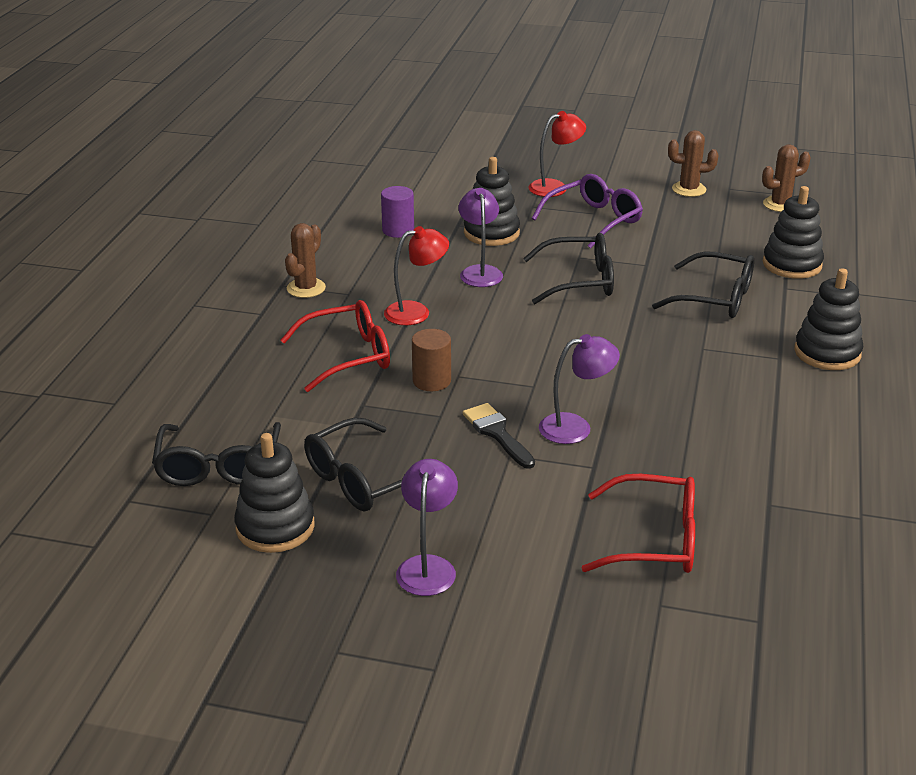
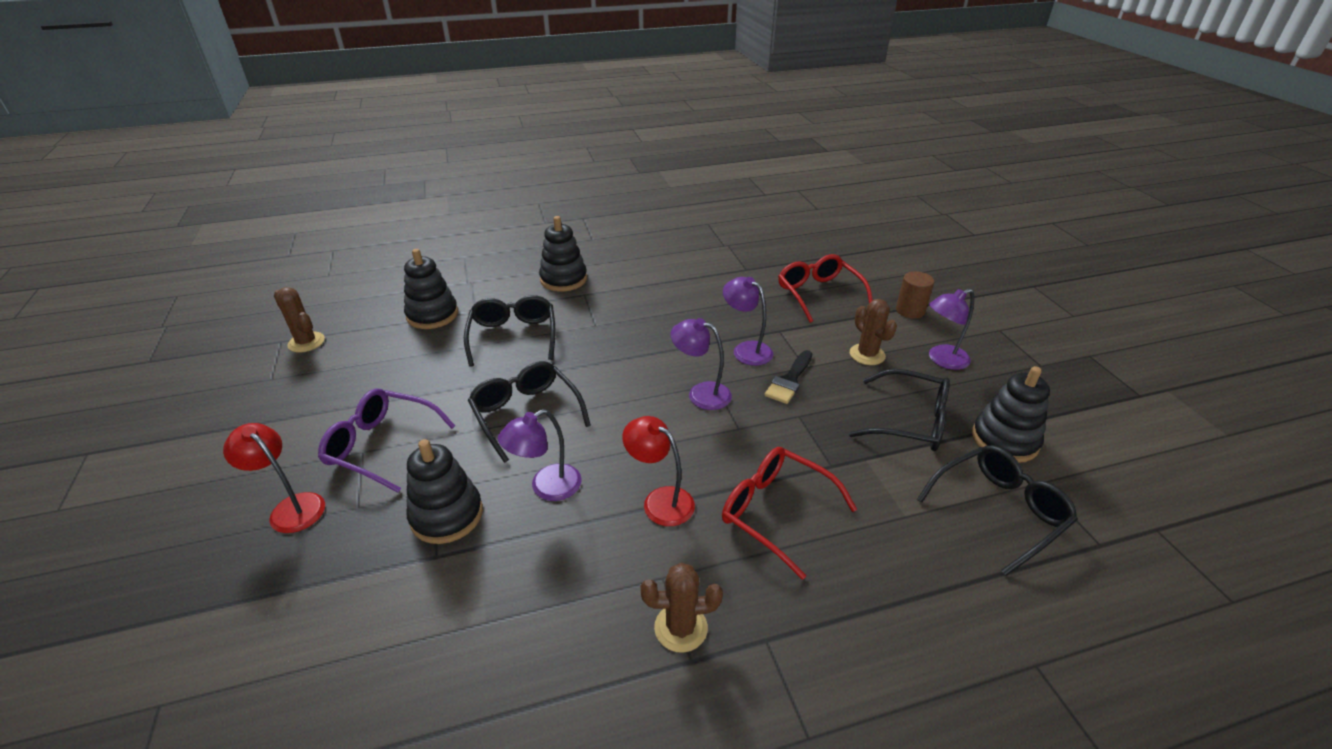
camera: 120 degrees left, 5 degrees up
(398, 230) = (476, 611): purple cylinder -> none
(431, 381) = (760, 440): brown cylinder -> brown cylinder (910, 310)
(526, 373) = (701, 393): none -> purple lamp
(689, 189) = (279, 403): brown cactus -> brown cactus (867, 354)

